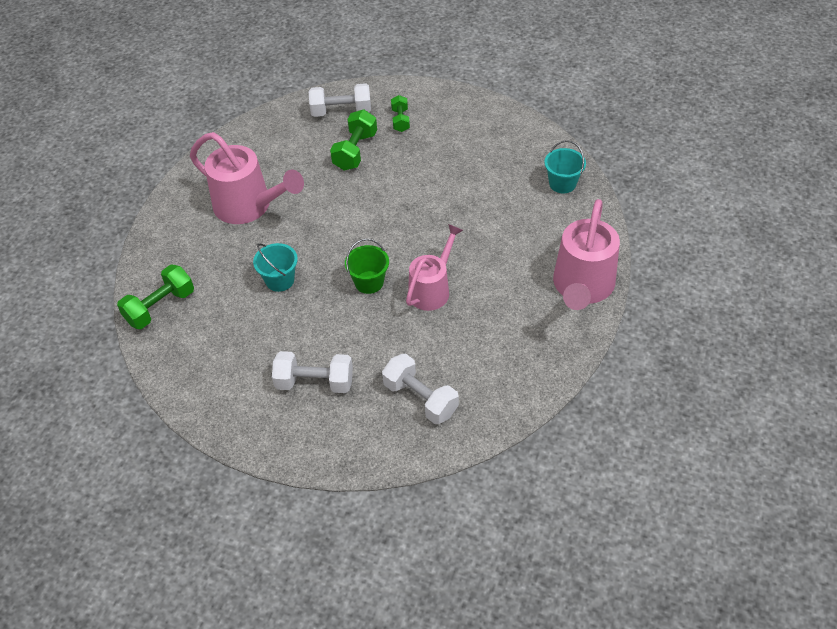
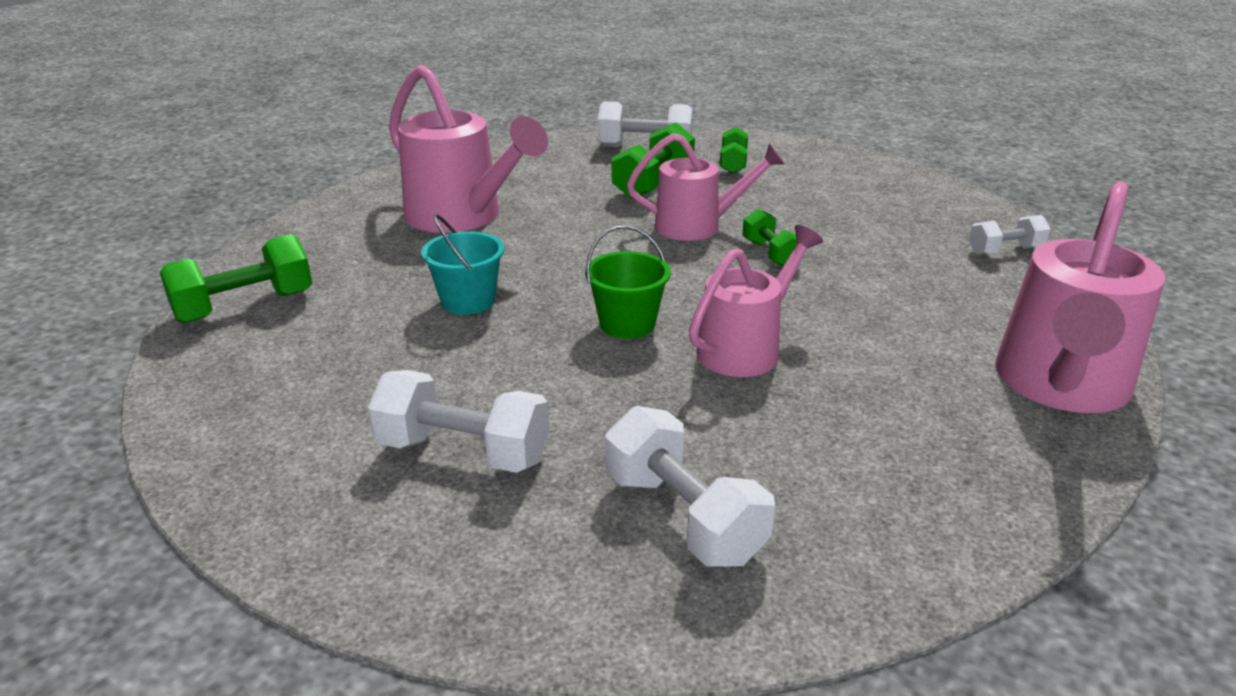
camera: 10 degrees right, 20 degrees down
(390, 190) = (698, 226): none -> pink watering can
(435, 209) = (770, 254): none -> green dumbbell
(562, 183) = (1005, 251): turquoise bucket -> white dumbbell

